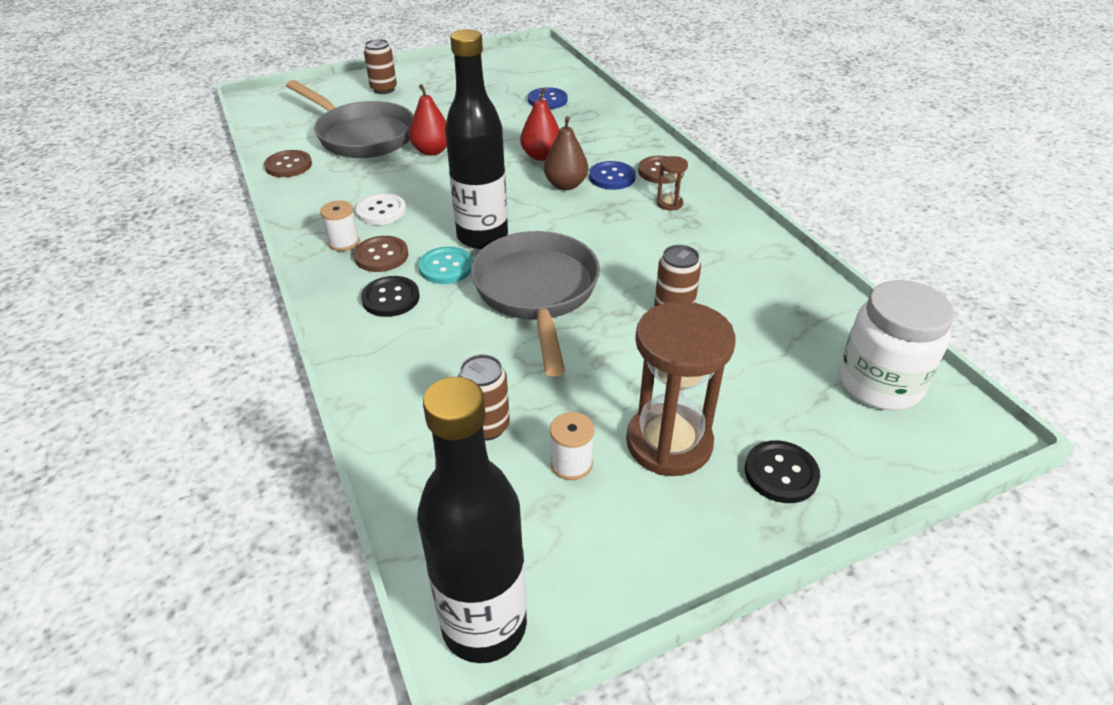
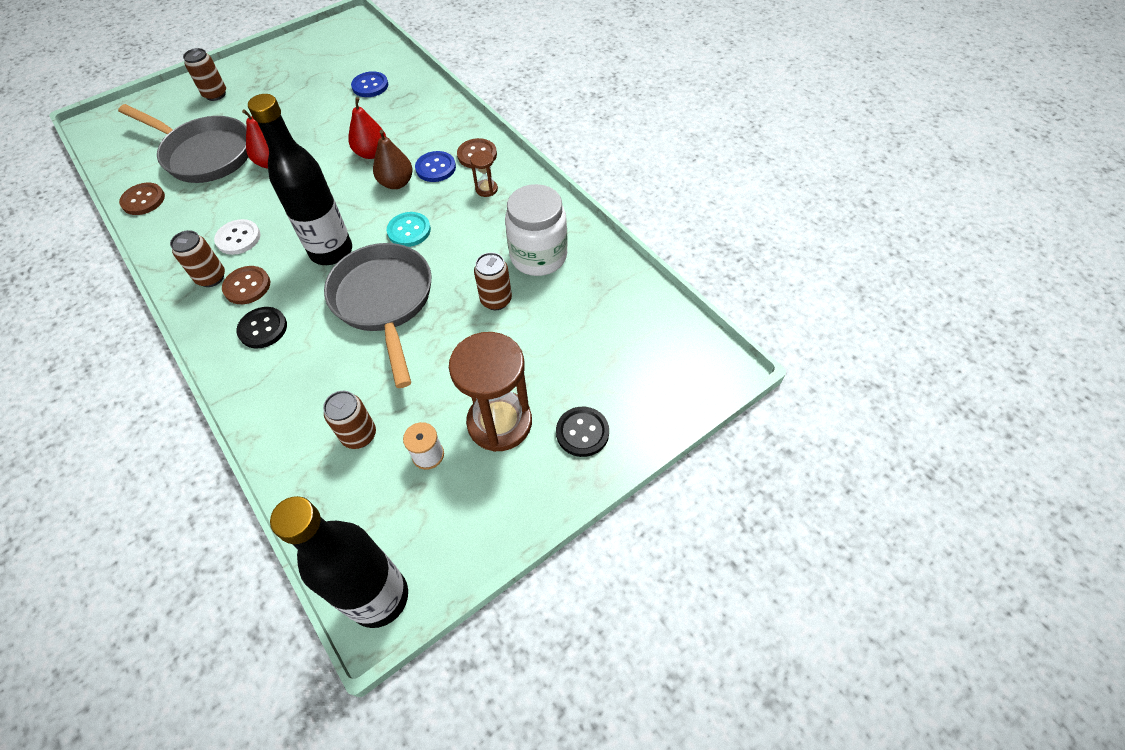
camera: 10 degrees left, 15 degrees up
(344, 242) = (211, 277): white spool -> brown can
(446, 267) = (305, 289): turquoise button -> turquoise button (409, 231)
(879, 384) = (654, 340): white jar -> white jar (538, 256)

